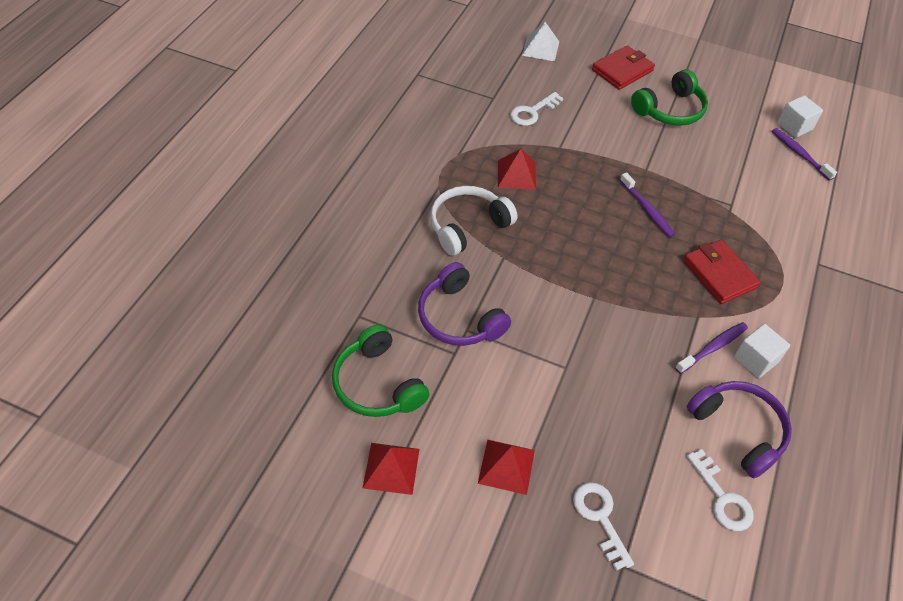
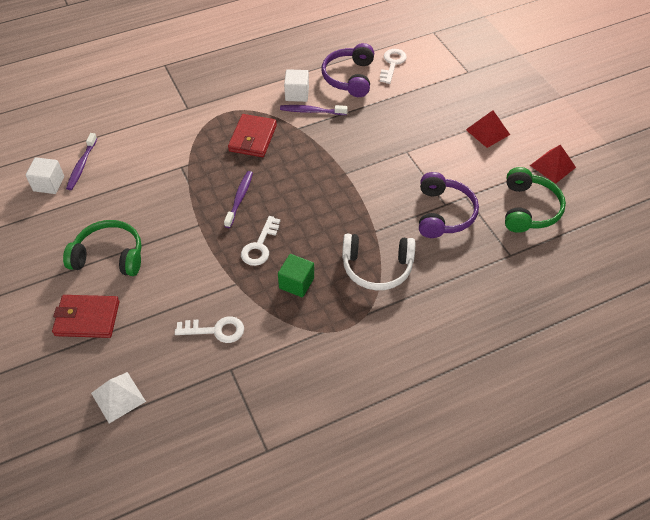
camera: 135 degrees left, 0 degrees up
(516, 174) = (296, 283): red pyramid -> green cube
(600, 518) = (460, 90): white key -> white key (260, 246)

